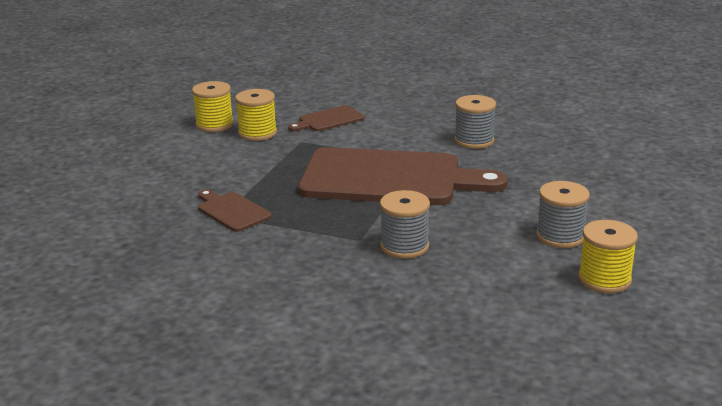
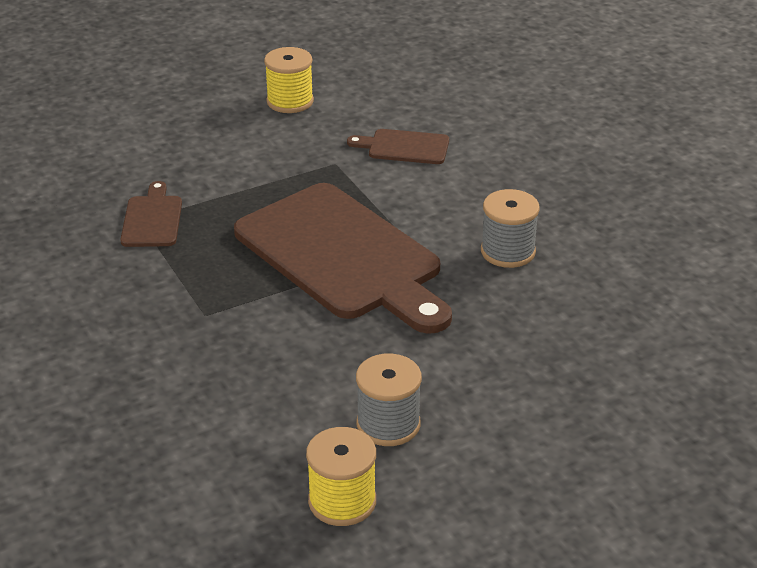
camera: 40 degrees right, 10 degrees up
(257, 133) = (311, 132): yellow spool -> none
(404, 246) = (228, 346): grey spool -> none

